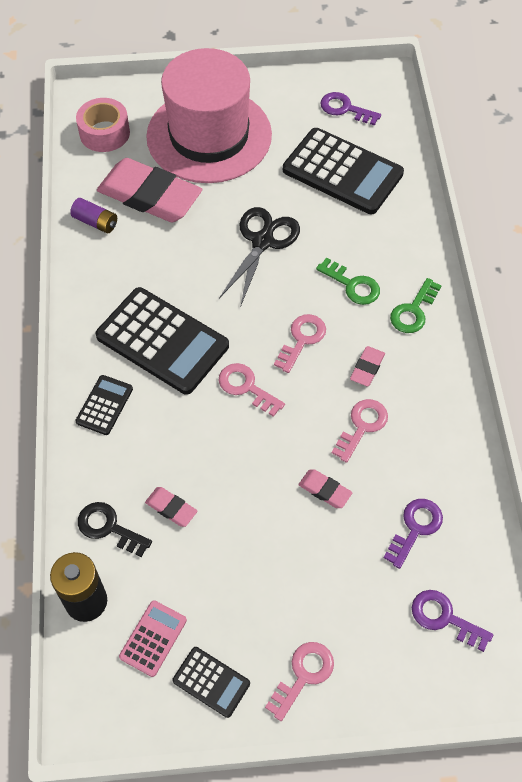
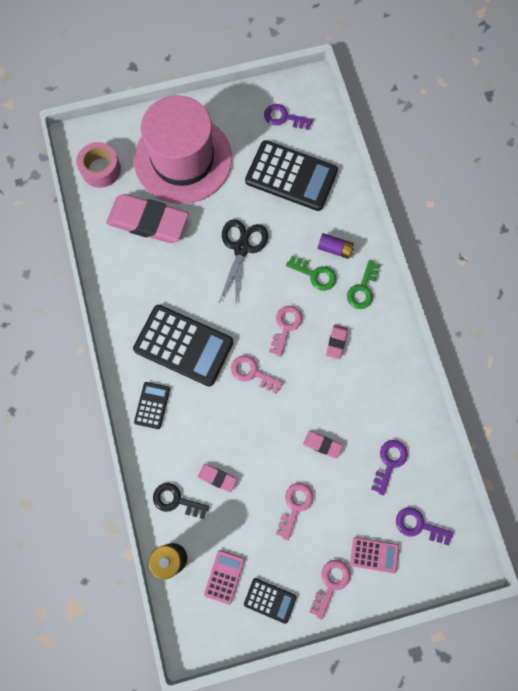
camera: 10 degrees left, 15 degrees up
(95, 222) = (111, 252): purple battery -> purple battery (335, 249)
(362, 426) = (340, 390): pink key -> pink key (295, 506)
(373, 646) = (374, 555): none -> pink calculator

